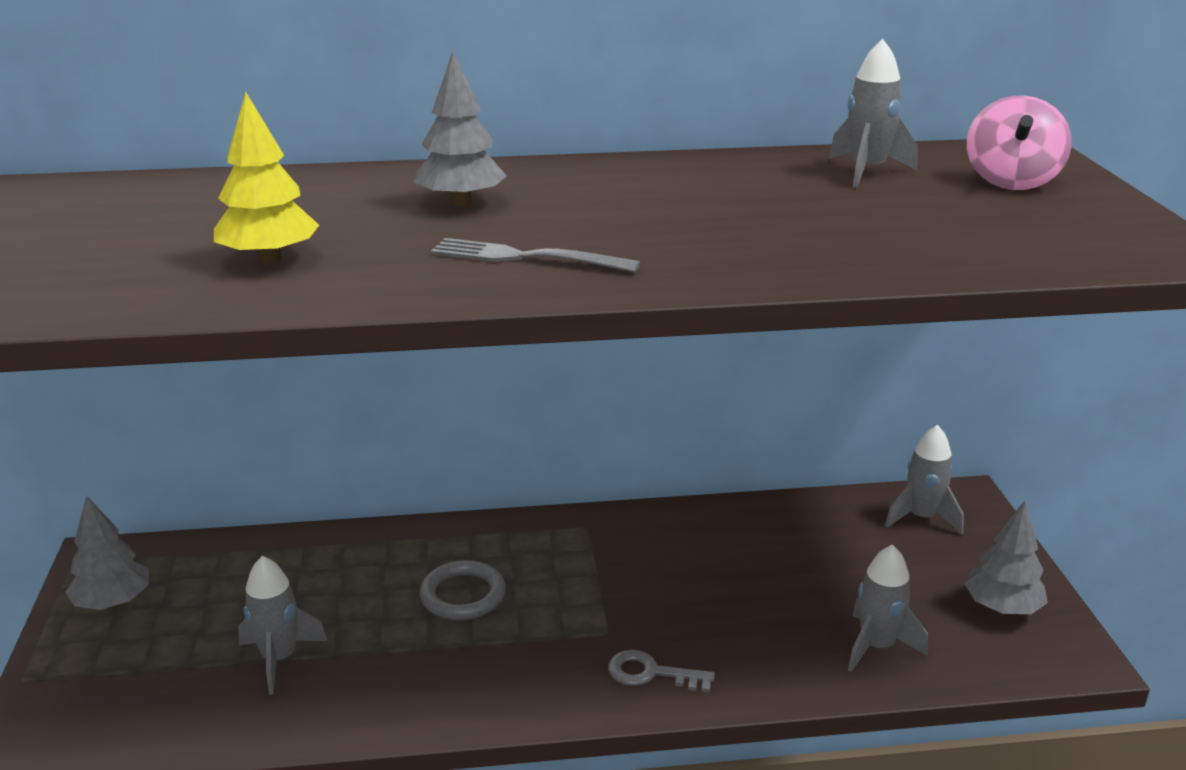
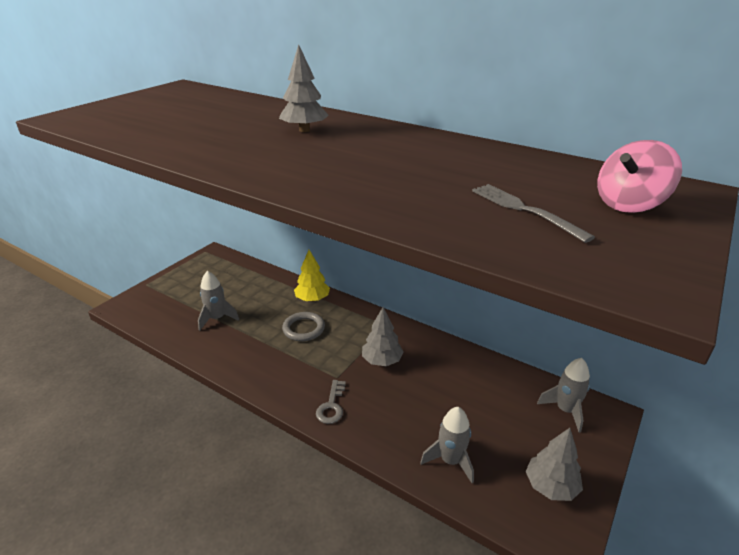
camera: 40 degrees right, 5 degrees up
(113, 602) = (198, 271): grey tree -> grey tree (382, 360)
(269, 259) = (189, 132): yellow tree -> yellow tree (312, 299)
(524, 257) = (272, 160): grey fork -> grey fork (523, 209)
(652, 673) = (331, 406): grey key -> grey key turned 135 degrees counterclockwise
(867, 171) = (540, 171): grey rocket -> none

